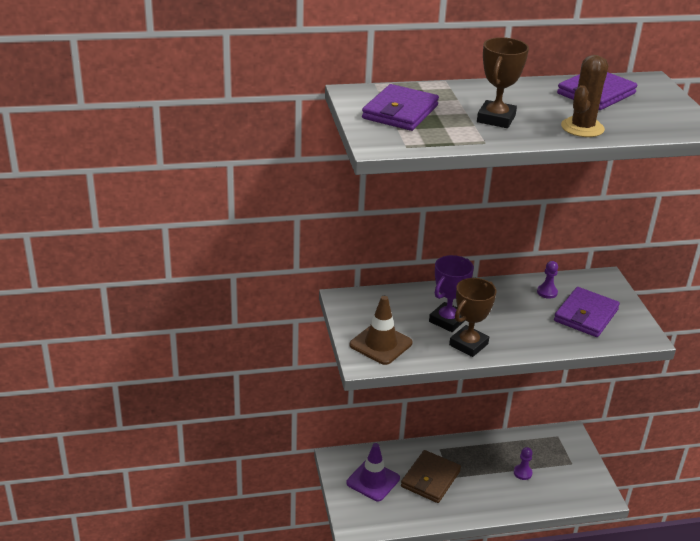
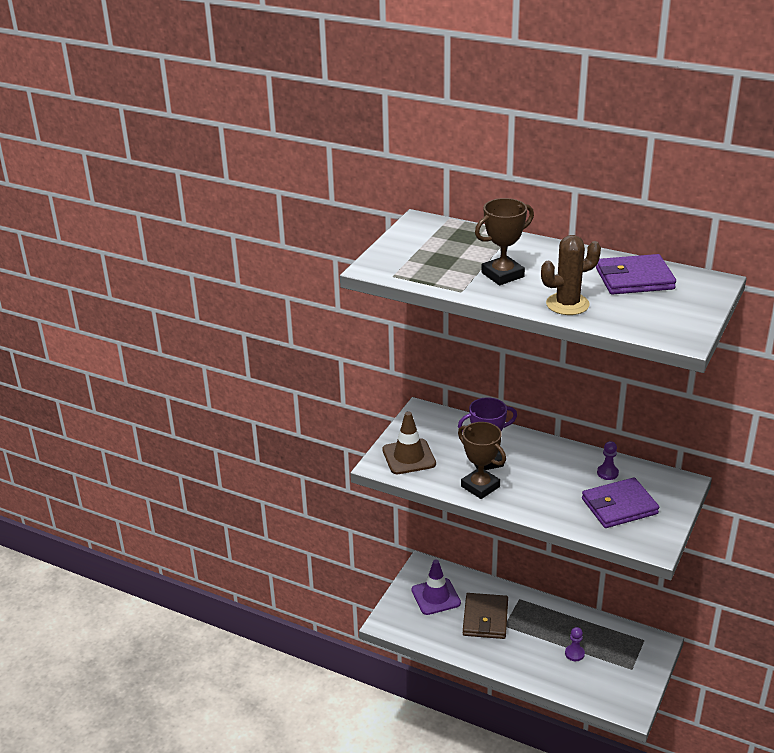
camera: 40 degrees right, 0 degrees up
(400, 112) = (431, 247): purple wallet -> none
(430, 479) = (485, 618): brown wallet -> brown wallet turned 60 degrees counterclockwise
(468, 344) = (480, 486): brown trophy -> brown trophy turned 60 degrees clockwise

